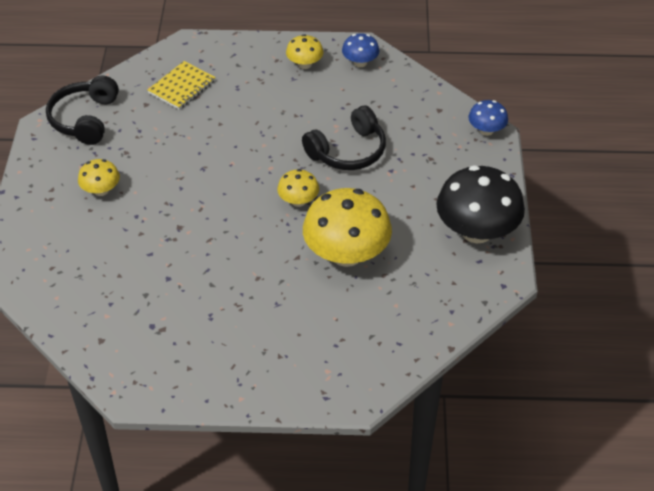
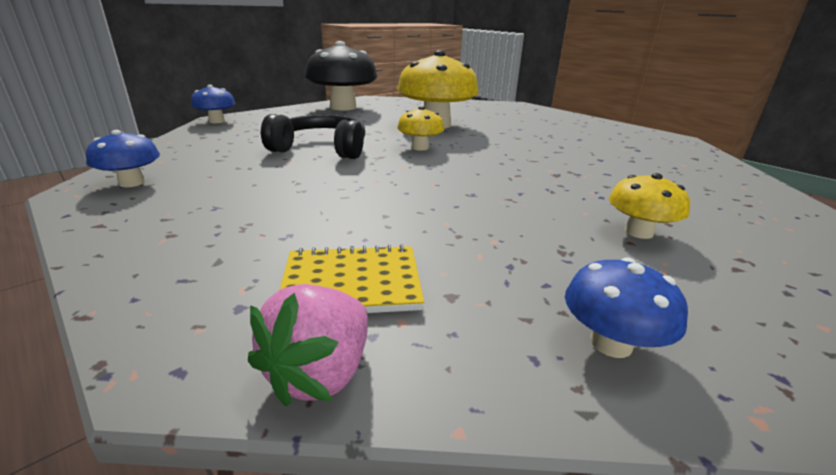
camera: 135 degrees left, 20 degrees down
(85, 119) = (611, 343): black headphones -> blue mushroom
(152, 63) = (320, 373): none -> pink strawberry
(304, 64) = (166, 211): yellow mushroom -> none

